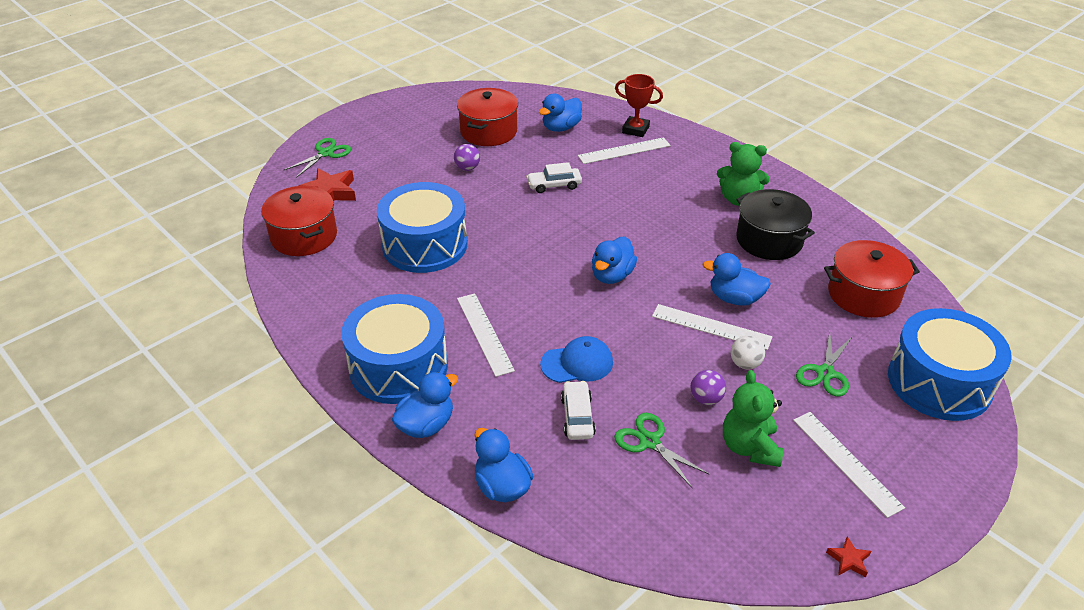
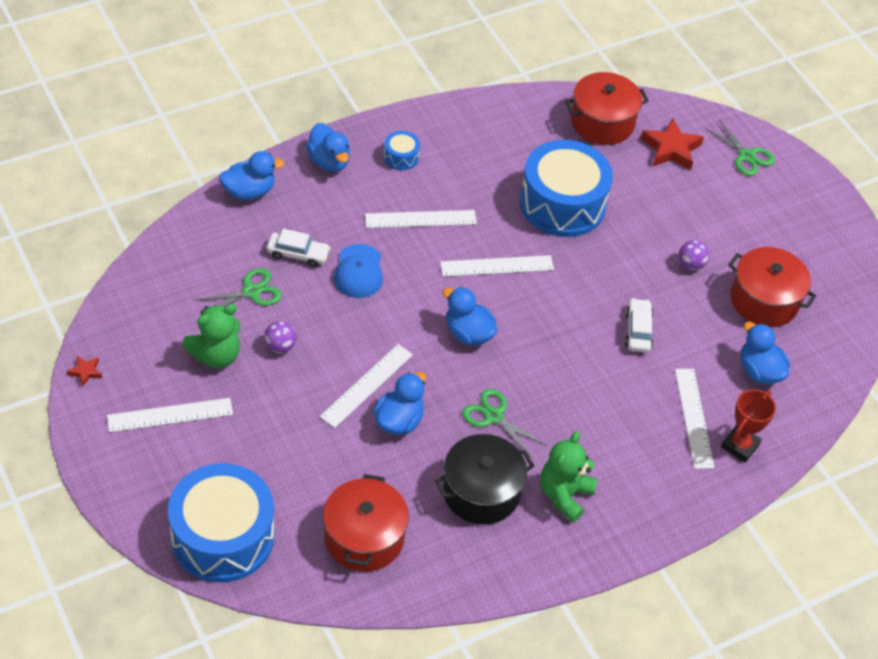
camera: 100 degrees right, 10 degrees up
(398, 367) = (401, 157): blue drum -> blue drum, size x0.42
(522, 272) = (497, 266): none -> white ruler
(745, 364) = (309, 392): white ball -> none
(749, 447) = (216, 355): green teddy bear -> green teddy bear turned 135 degrees clockwise
(825, 373) = (272, 449): green scissors -> green scissors (494, 416)

